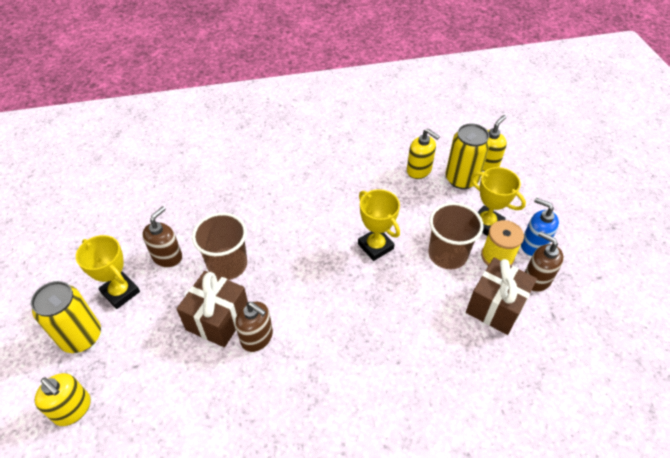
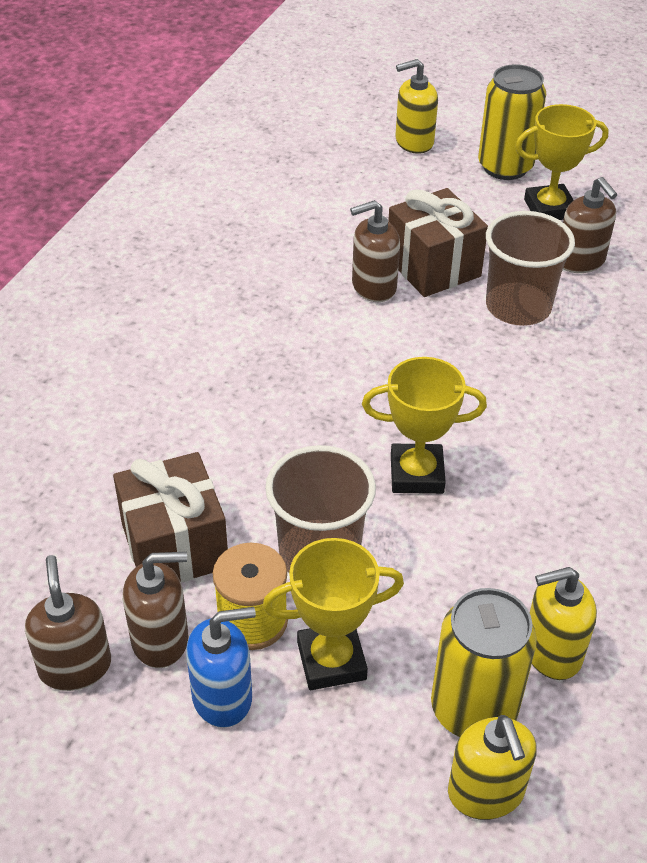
camera: 125 degrees right, 5 degrees down
(576, 298) = (75, 666): none -> brown soap dispenser

